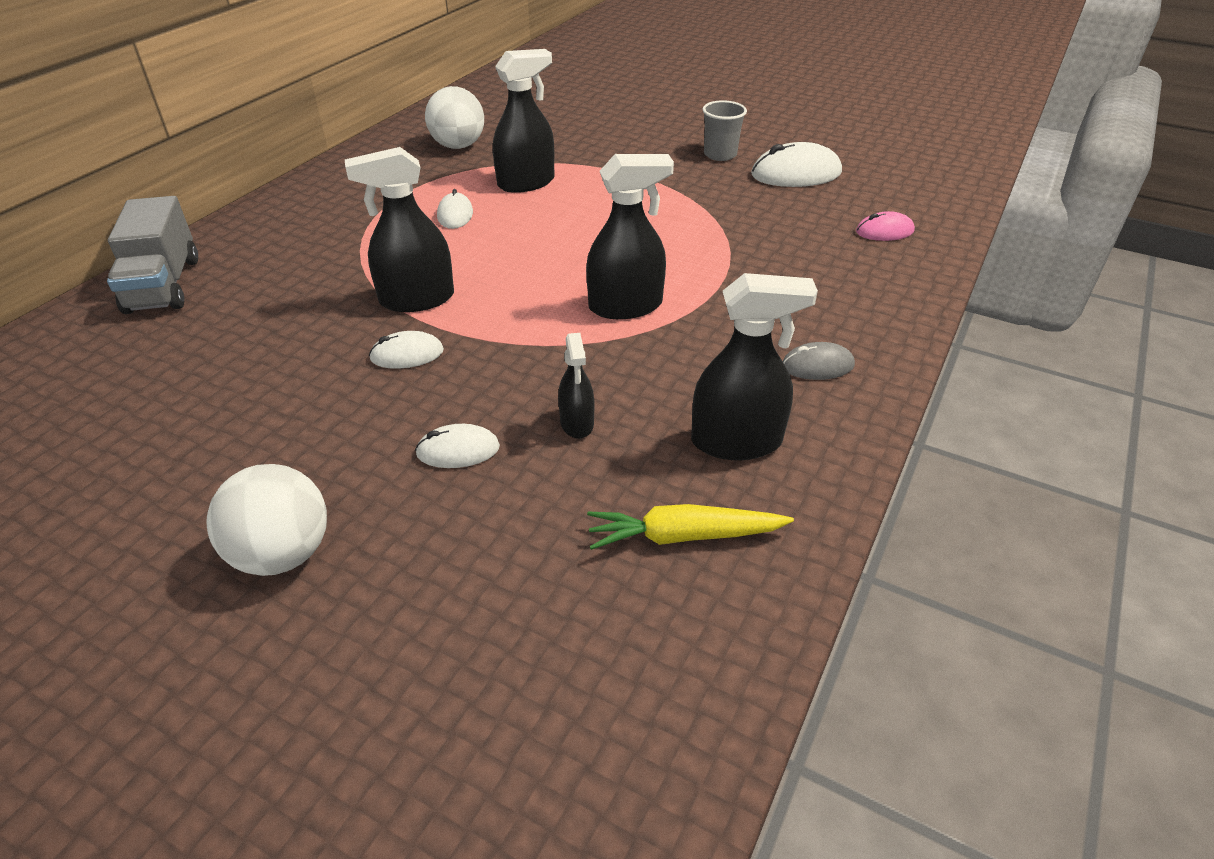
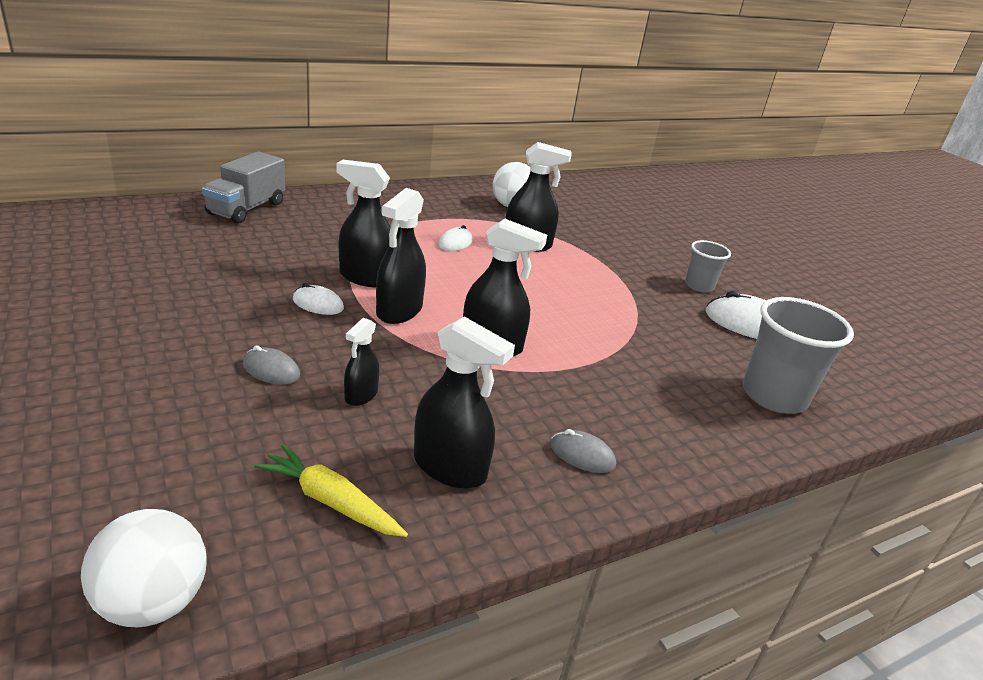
camera: 30 degrees right, 10 degrees down
(283, 554) = (110, 369): white ball -> white ball (153, 602)
(458, 450) = (271, 370): white mouse -> grey mouse
(497, 318) = (399, 311): none -> black spray bottle
(884, 231) = (774, 396): pink mouse -> grey cup

